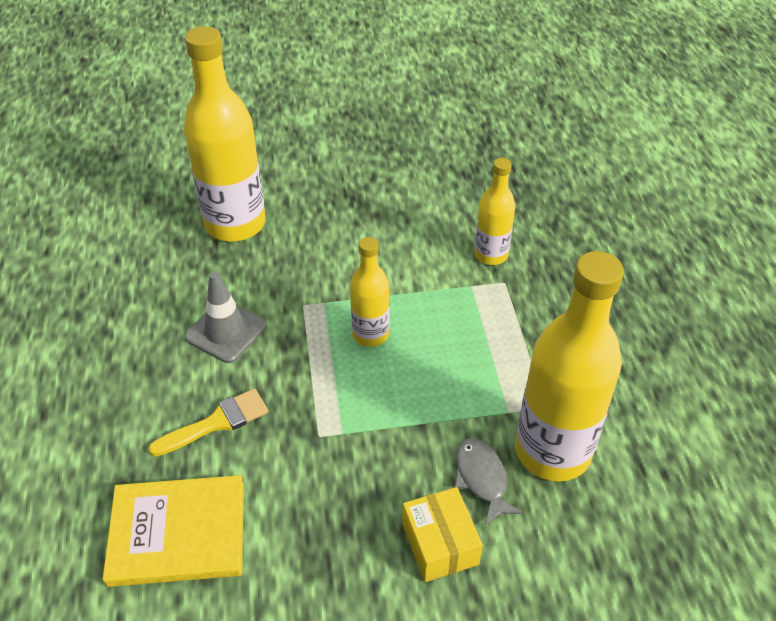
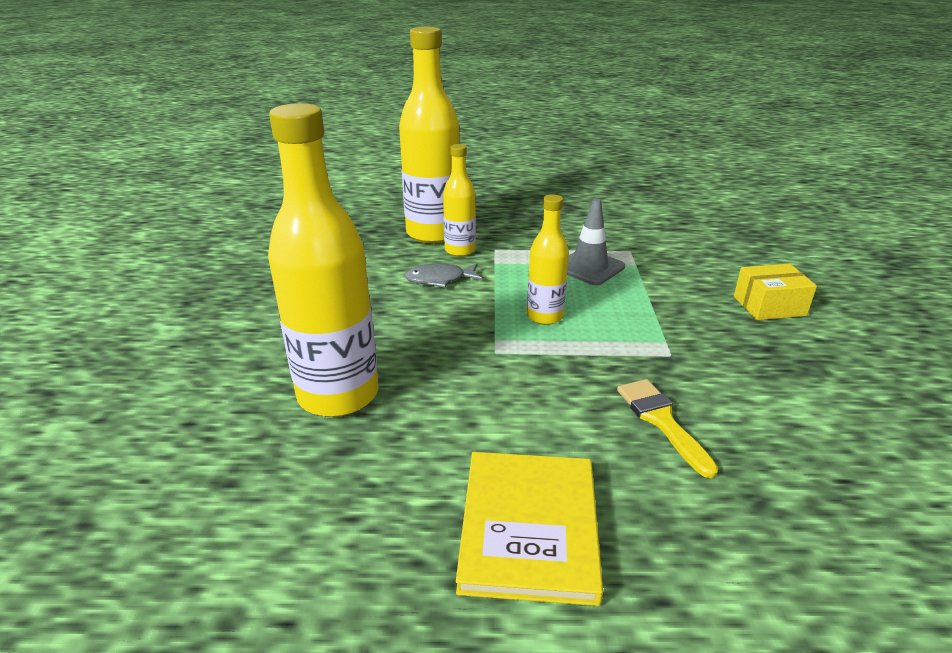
camera: 80 degrees left, 15 degrees down
(178, 533) = (814, 454): yellow book -> yellow book (529, 527)
(226, 331) = (525, 409): grey traffic cone -> grey traffic cone (589, 267)
(481, 478) = (702, 282): grey fish -> grey fish (439, 279)
(552, 451) = (672, 253): yellow bottle -> yellow bottle (433, 233)

